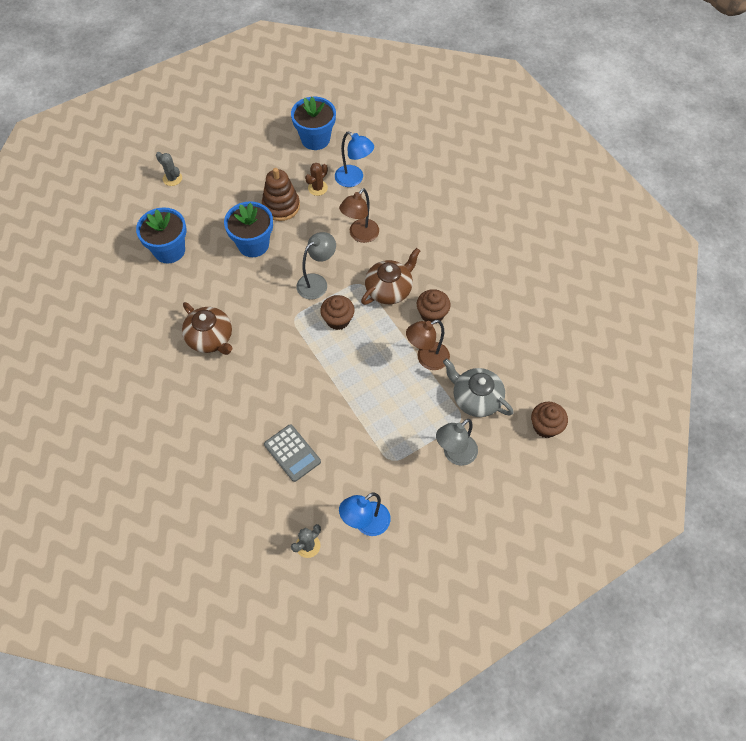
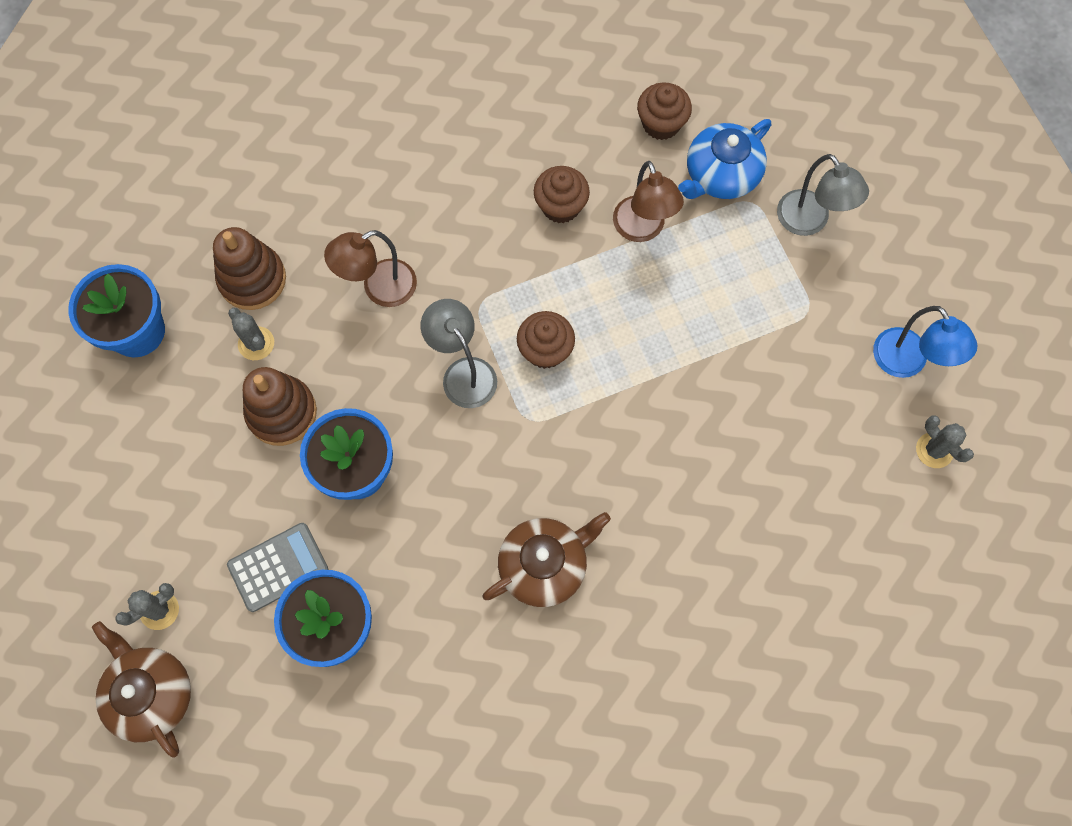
camera: 80 degrees left, 10 degrees up
(292, 453) = (780, 454): grey calculator -> grey calculator (278, 567)
(317, 188) = (256, 343): brown cactus -> grey cactus
(354, 179) = (252, 279): blue lamp -> brown stacking toy
(360, 235) = (379, 288): brown lamp -> brown lamp turned 105 degrees clockwise
(389, 289) = (500, 261): brown teapot -> brown teapot (151, 693)
(476, 398) = (721, 175): grey teapot -> blue teapot
(545, 426) = (779, 94): brown cupcake -> brown cupcake (661, 124)

